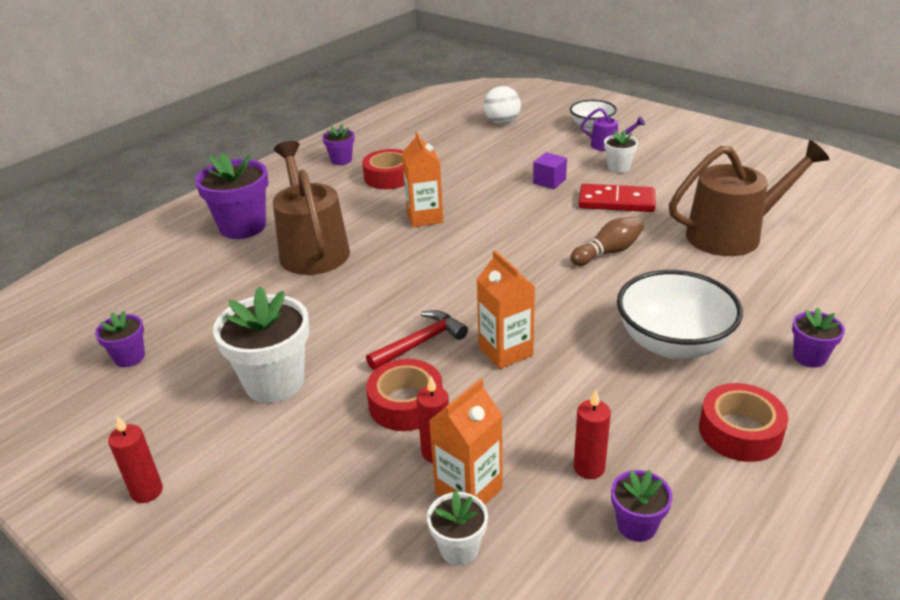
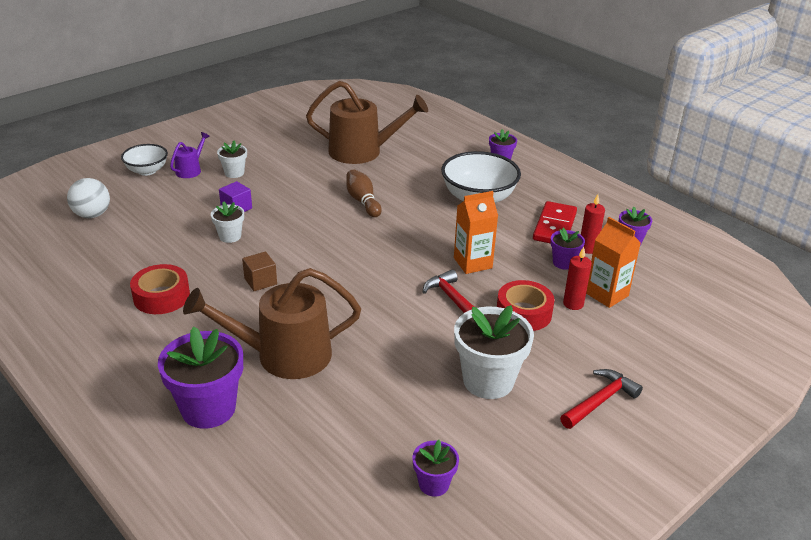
camera: 85 degrees left, 0 degrees up
(147, 491) = (611, 451): red candle -> none
(235, 481) = (600, 401): none -> red hammer
(341, 160) = (93, 328): purple flower pot -> purple flower pot (563, 263)
(424, 217) = (260, 281): orange carton -> brown cube
(459, 548) = (651, 303): white flower pot -> white flower pot (230, 236)
(616, 201) = (290, 184): red domino -> red domino (554, 226)
(732, 234) = (362, 151): brown watering can -> brown watering can turned 105 degrees clockwise
(740, 432) = (560, 196): red tape -> none

